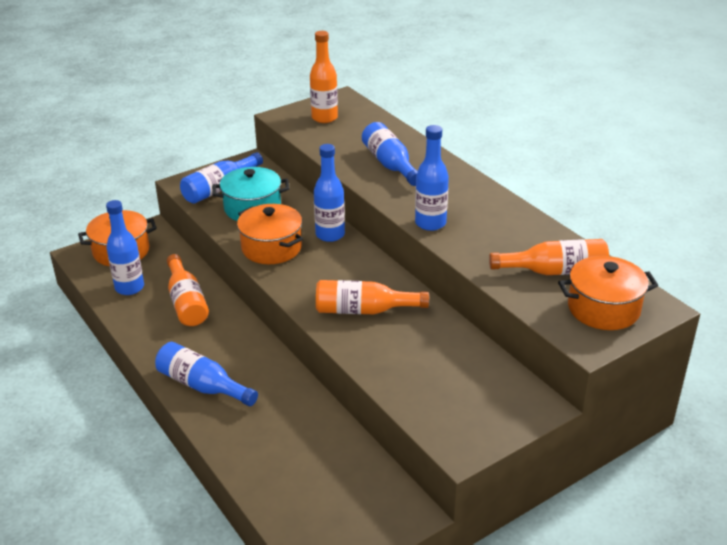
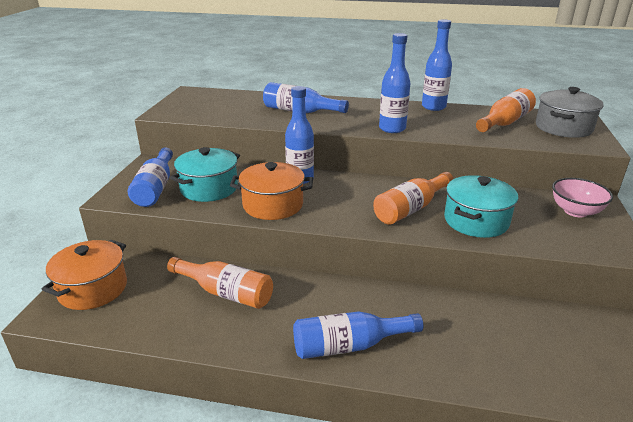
camera: 45 degrees left, 5 degrees down
(129, 288) = (150, 312): blue bottle -> blue bottle (433, 107)
(324, 118) = (199, 104): orange bottle -> none
(394, 351) = (476, 221): none -> turquoise pot
(499, 398) = (575, 211): none -> pink bowl
(603, 309) = (563, 128): orange pot -> grey pot

